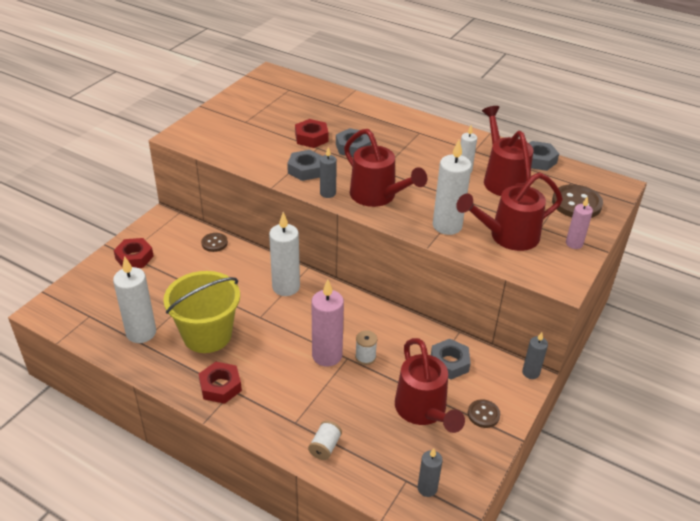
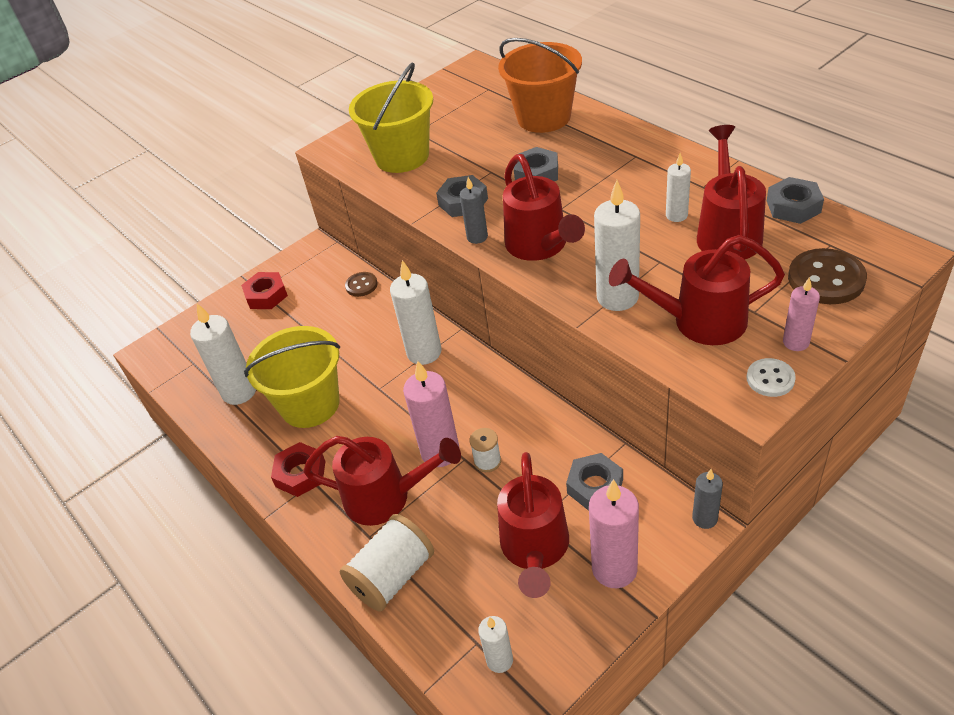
camera: 25 degrees right, 5 degrees up
(242, 140) = (402, 156): none -> yellow bucket
(298, 393) = (387, 497): none -> red watering can
(311, 138) = (488, 157): red nut -> none
(325, 447) = (392, 576): white spool -> white spool, size x1.88
(341, 108) = (544, 117): none -> orange bucket
(427, 488) = (499, 660): grey candle -> white candle
(483, 414) = (614, 569): brown button -> pink candle
(567, 267) = (770, 379): none -> white button

